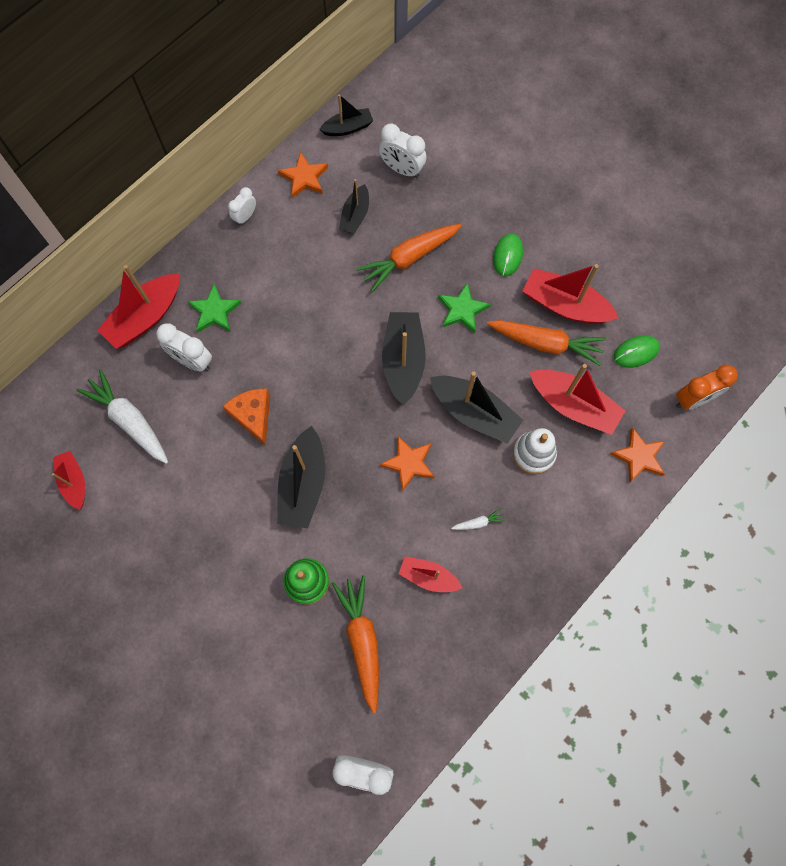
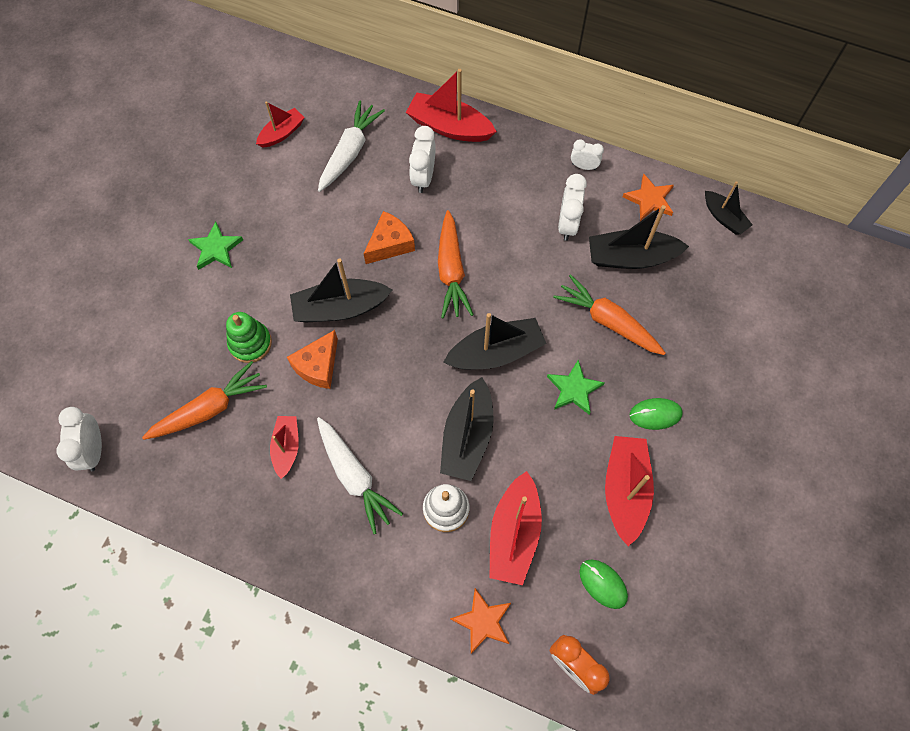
camera: 70 degrees right, 5 degrees down
(214, 311) = (478, 177): green star -> green star (216, 248)
(355, 215) = (631, 257): black boat -> black boat, size x1.66
(356, 523) = (318, 366): none -> orange cheese
(402, 169) = (703, 282): white clock -> white clock (567, 224)
(409, 463) = (392, 392): orange star -> none
(478, 522) = (355, 477): white carrot -> white carrot, size x2.33
(545, 343) = (572, 484): orange carrot -> orange carrot (451, 271)

